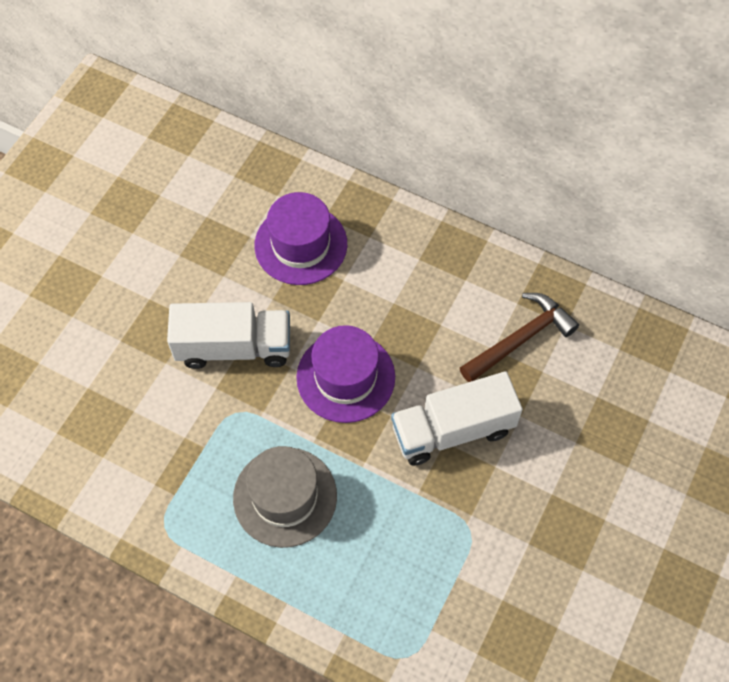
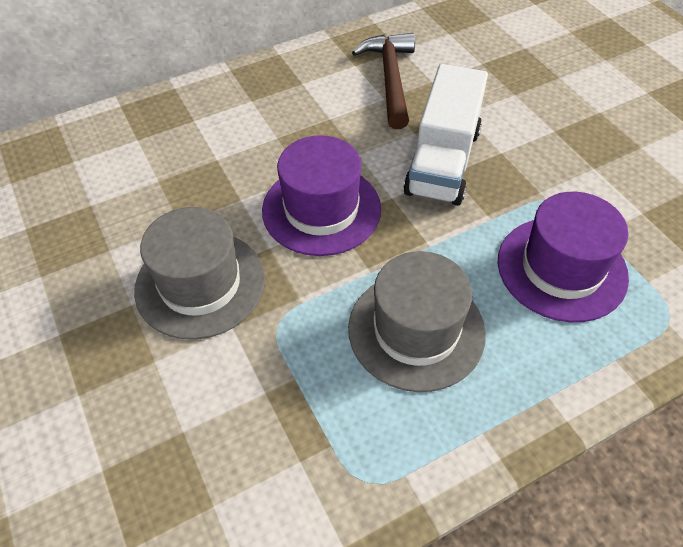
camera: 55 degrees left, 10 degrees down
(234, 347) = (200, 284): white truck -> grey hat
(301, 244) = (145, 170): purple hat -> purple hat (561, 268)

